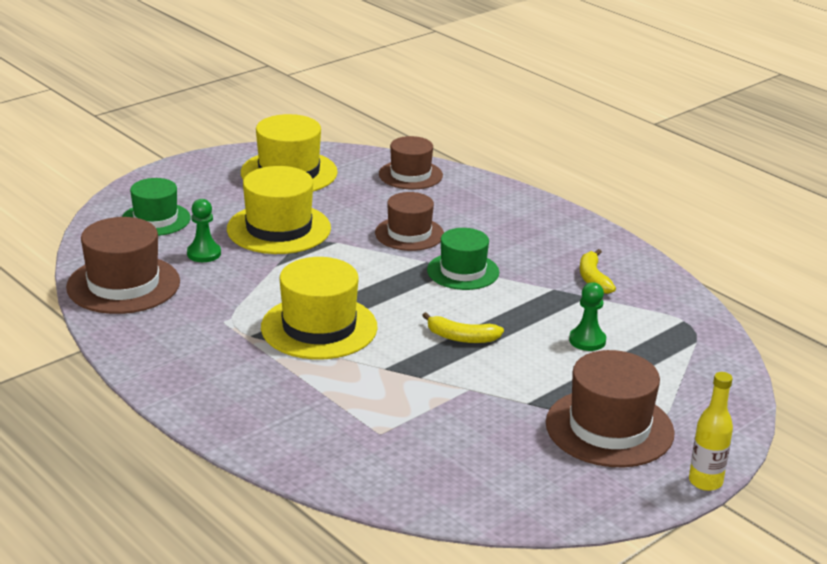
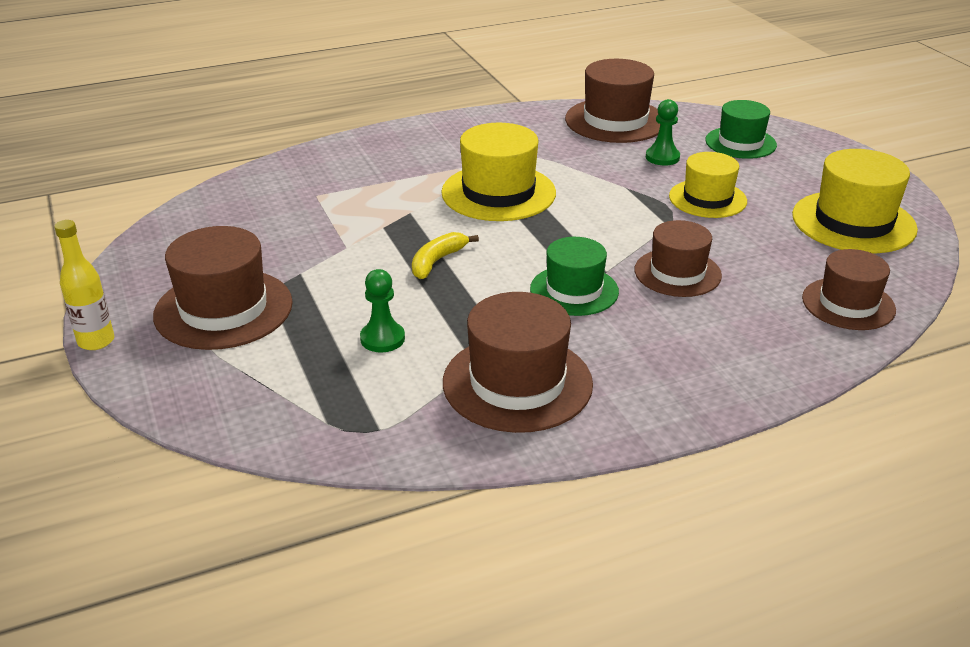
camera: 110 degrees right, 5 degrees up
(279, 229) = (707, 199): yellow hat -> yellow hat, size x0.67
(593, 279) = (517, 383): yellow banana -> brown hat

